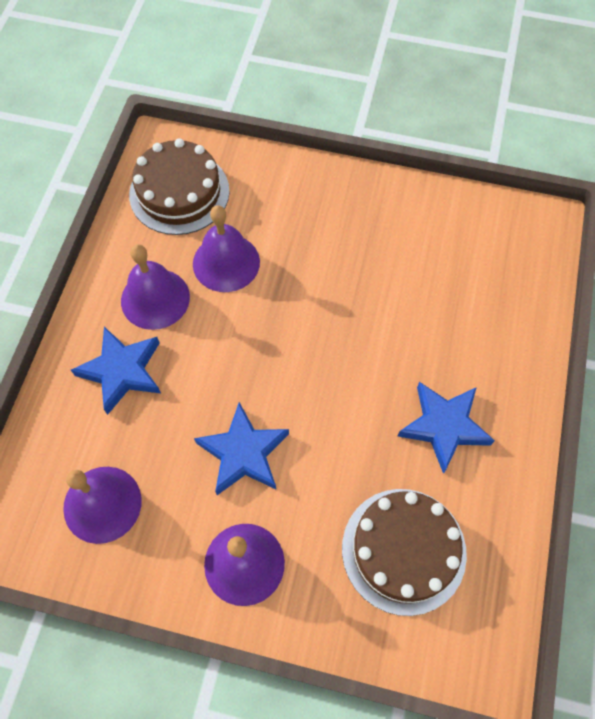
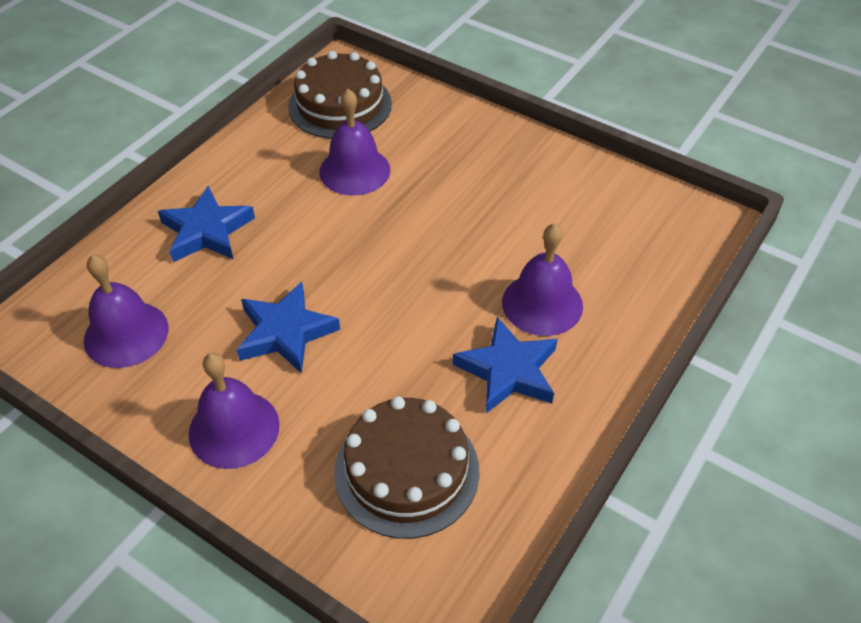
camera: 20 degrees right, 15 degrees down
(155, 298) = (270, 182): purple bell -> purple bell (542, 304)

